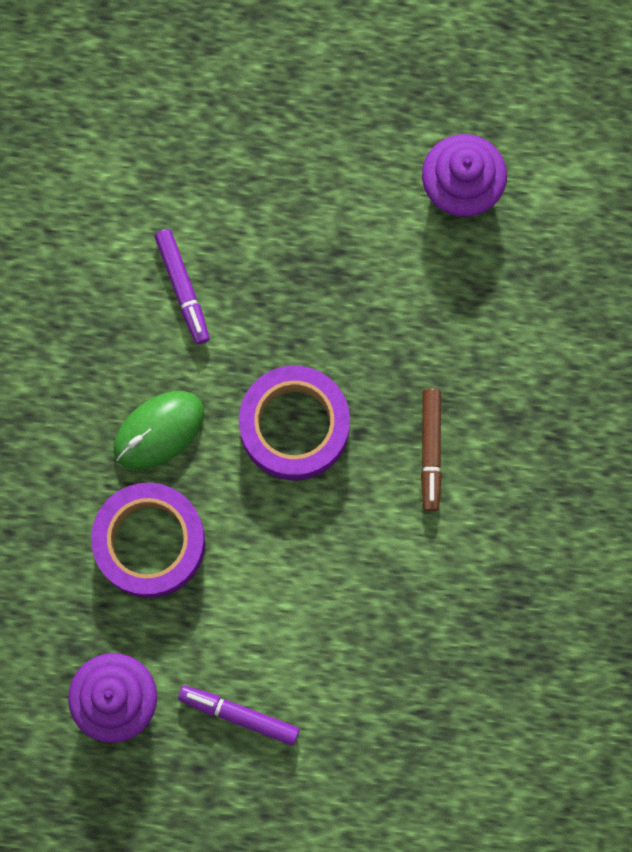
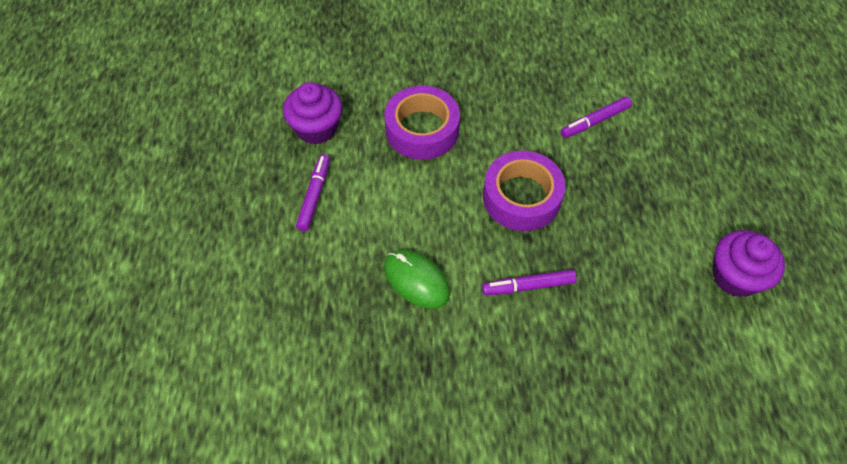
camera: 80 degrees right, 20 degrees down
(159, 430) = (497, 123): green mouse -> green mouse (416, 280)
(430, 451) = (528, 286): brown marker -> purple marker

